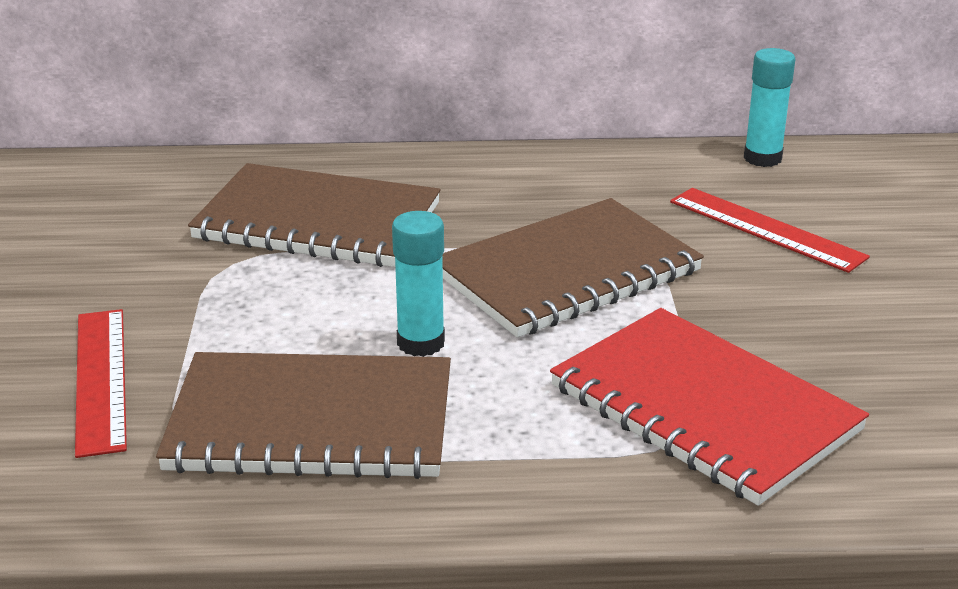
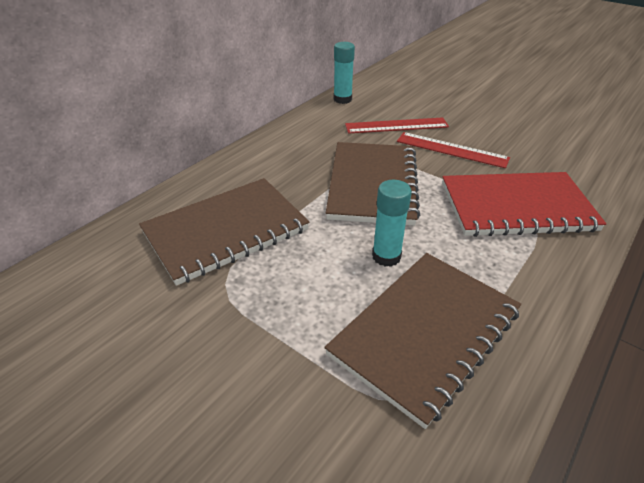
camera: 50 degrees left, 10 degrees up
(101, 379) = (288, 410): red ruler -> red ruler (451, 150)

